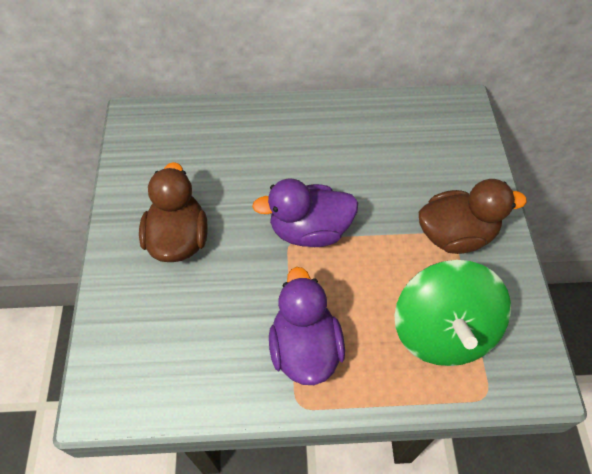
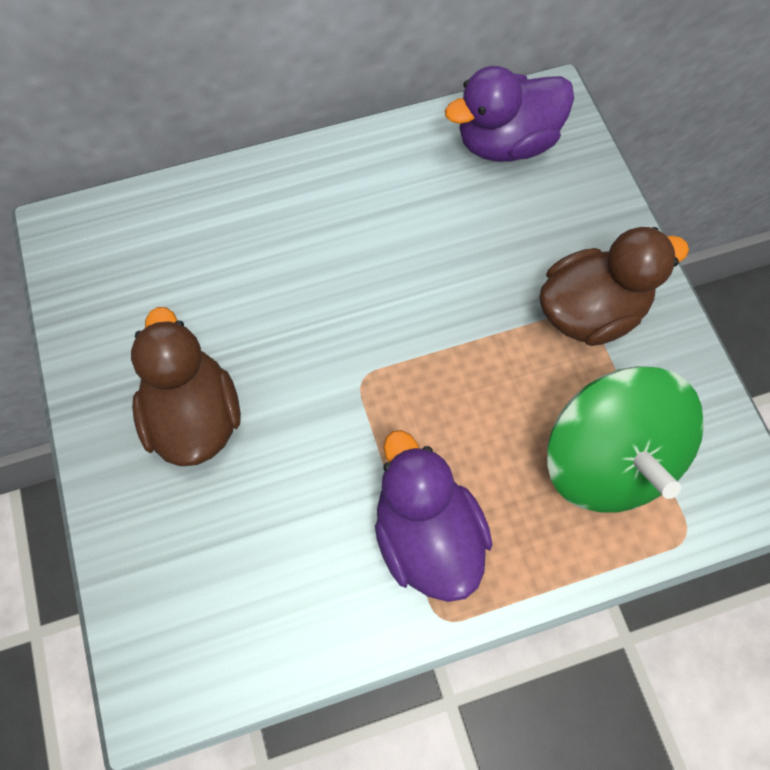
camera: 15 degrees left, 10 degrees up
(309, 230) = (384, 354): purple duck -> purple duck (506, 143)

